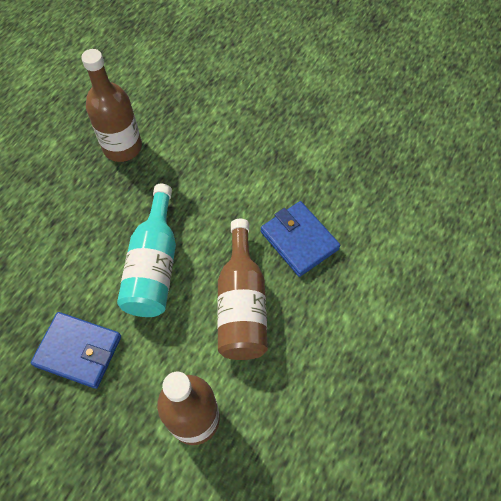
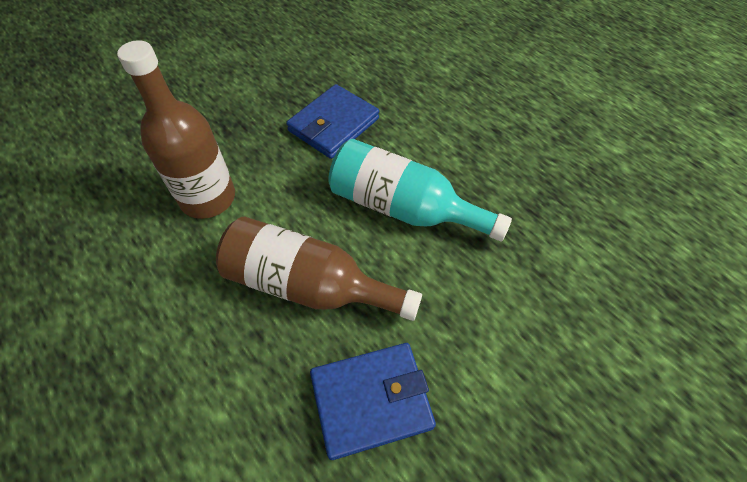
camera: 110 degrees right, 5 degrees down
(122, 147) = (599, 217): brown bottle -> none

